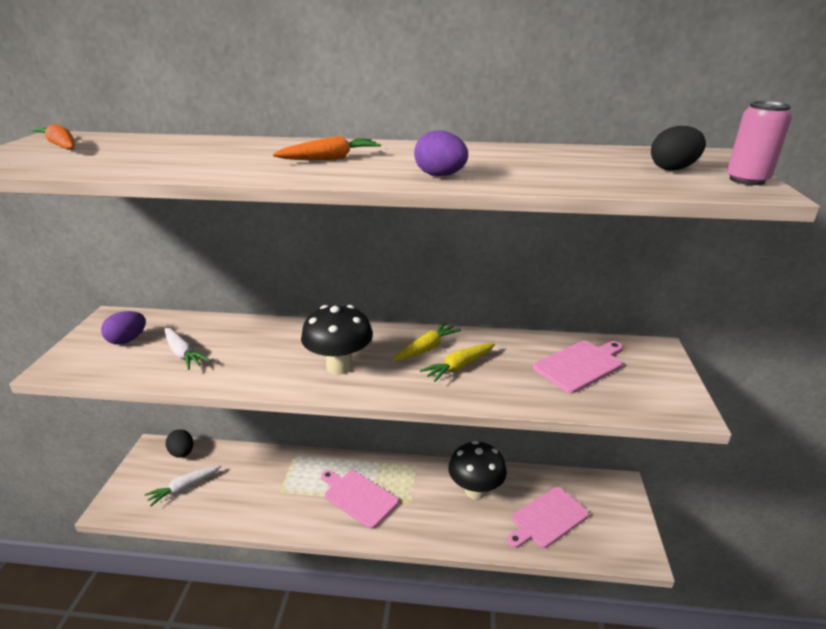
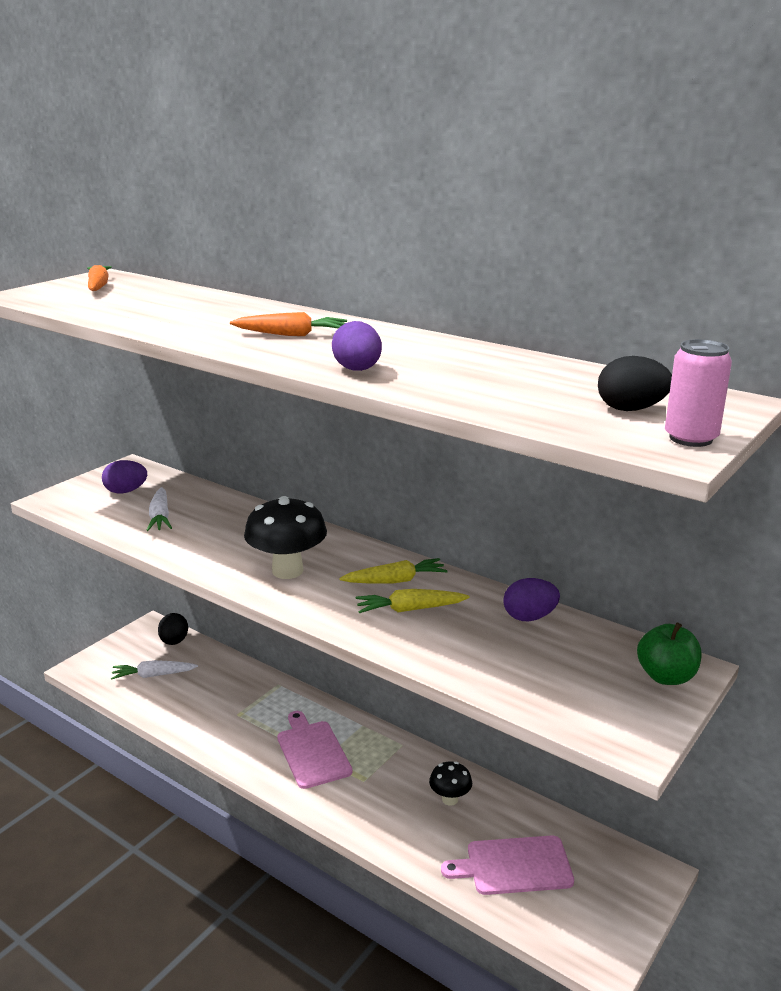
camera: 30 degrees right, 5 degrees down
(475, 491) = (450, 799): black mushroom -> black mushroom, size x0.55
(538, 346) = (529, 617): none -> purple egg
(580, 365) = (557, 652): pink cutting board -> none
(654, 358) = (666, 676): none -> green apple

